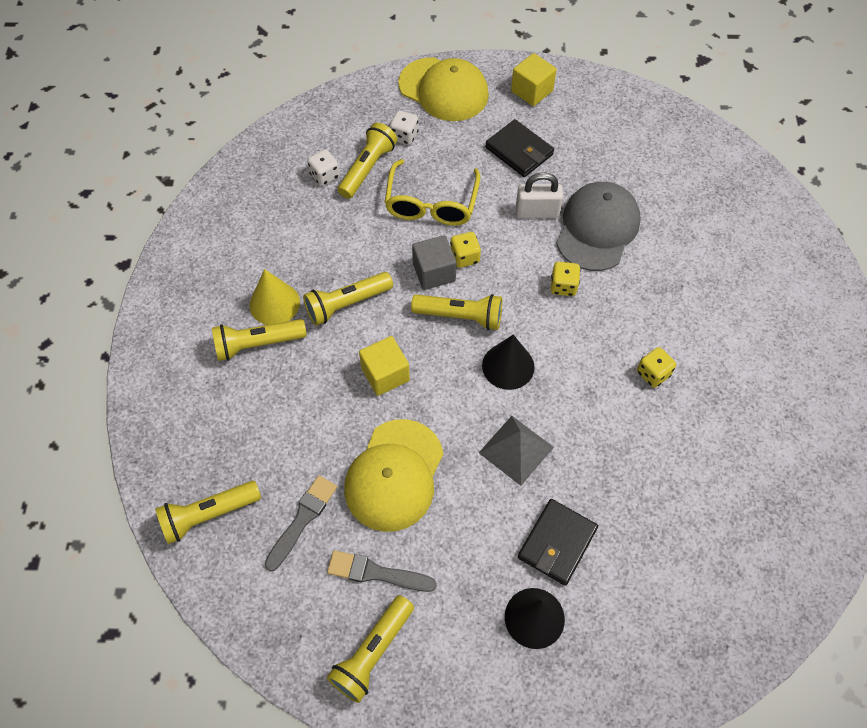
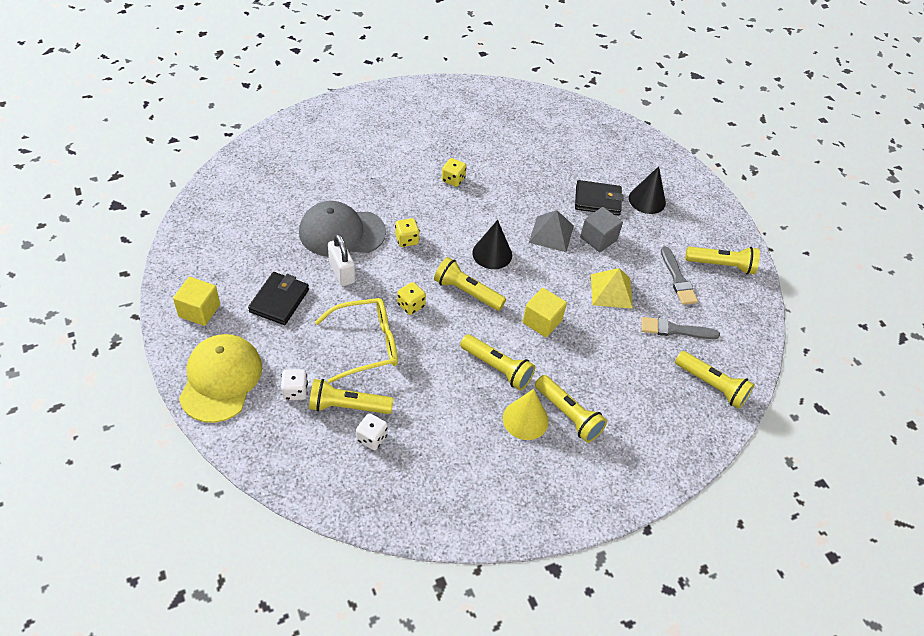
camera: 120 degrees left, 10 degrees down
(394, 475) = (611, 291): yellow cap -> yellow pyramid
(434, 272) = (436, 321): grey cube -> grey cube (598, 239)
(460, 316) = (467, 292): yellow flashlight -> yellow flashlight turned 45 degrees counterclockwise

